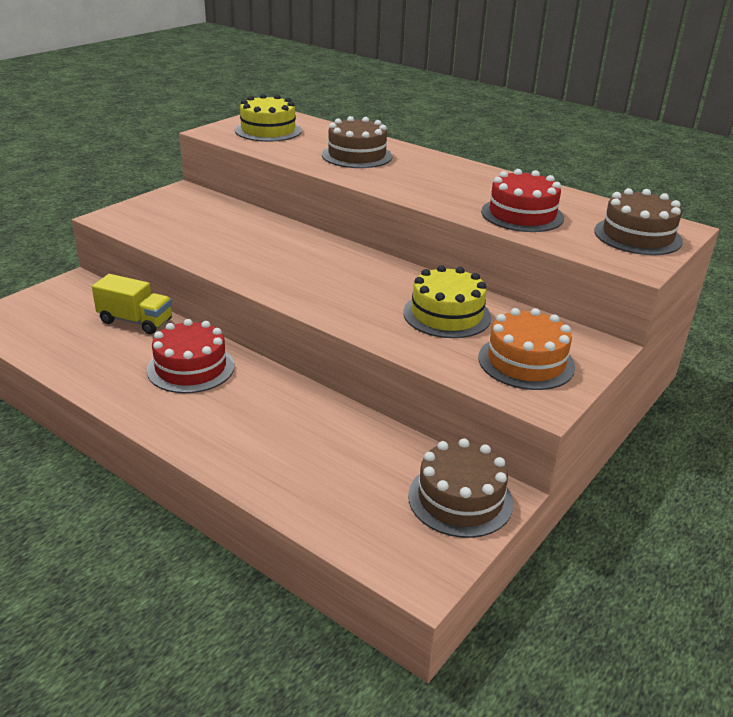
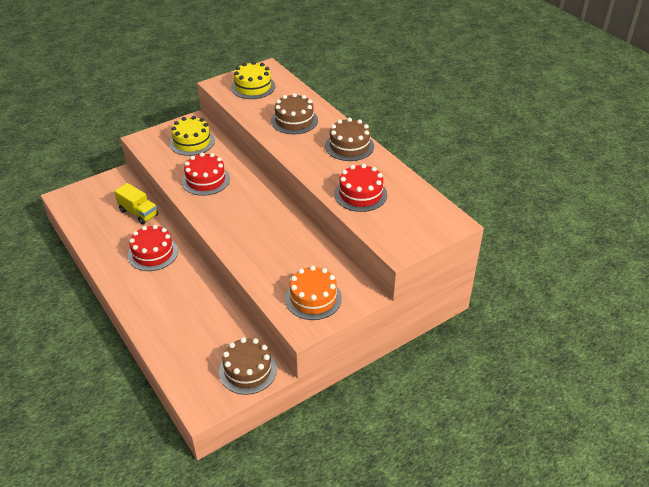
camera: 20 degrees right, 10 degrees up
(246, 249) = (205, 180): none -> red cake
(447, 315) = (291, 254): yellow cake -> yellow cake (192, 142)
(637, 236) = (420, 226): brown cake -> brown cake (349, 146)

